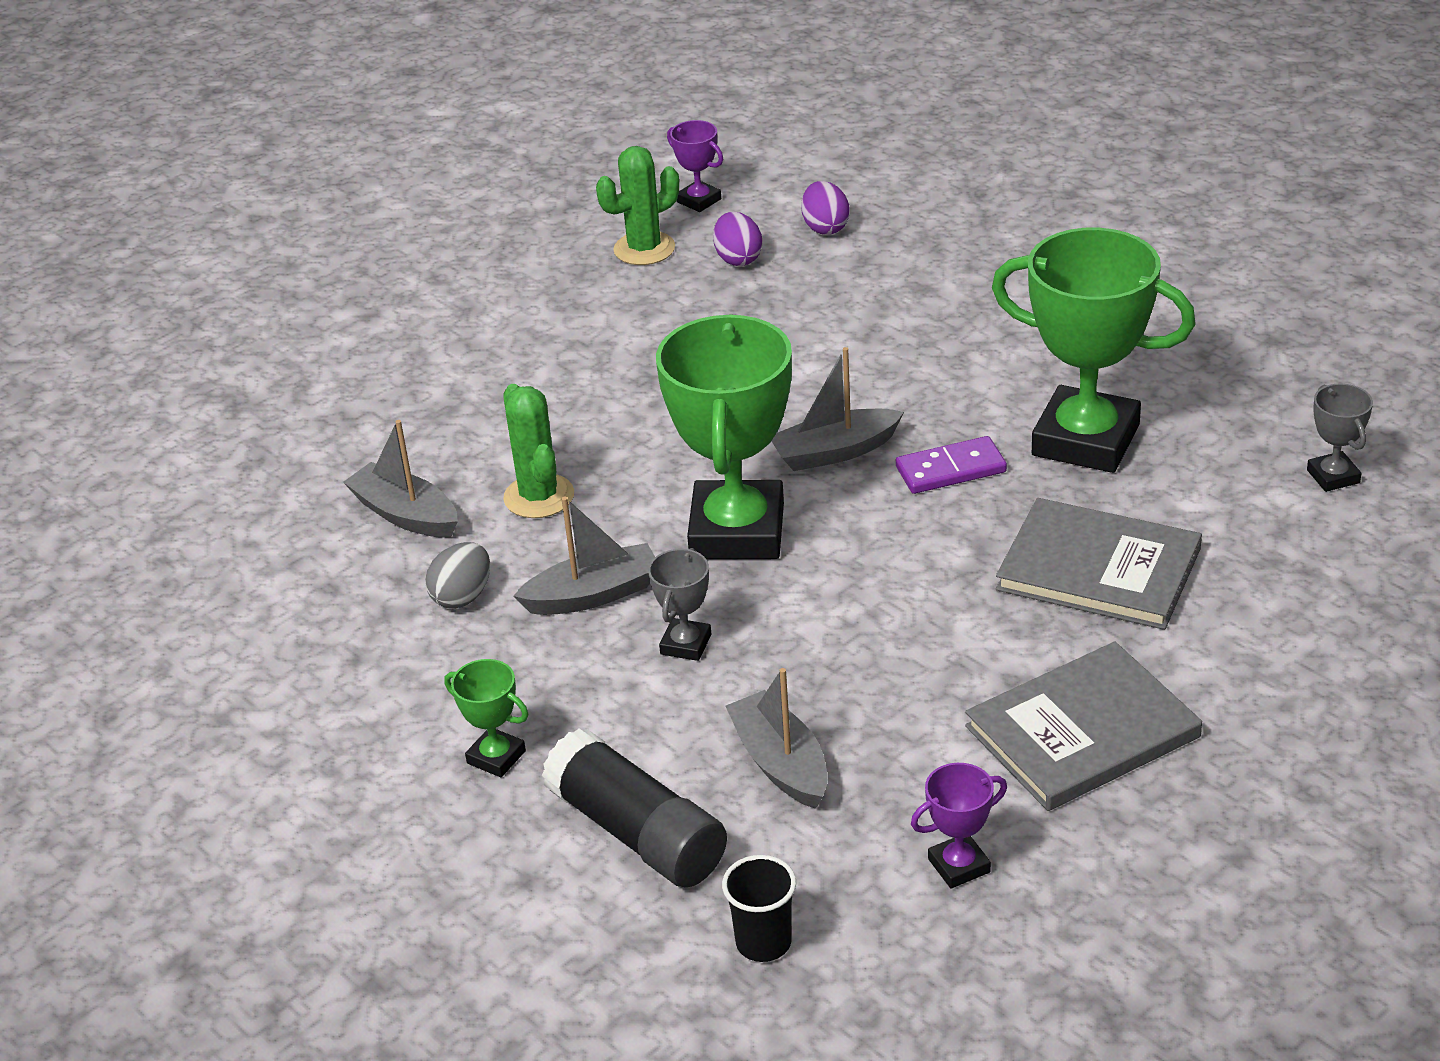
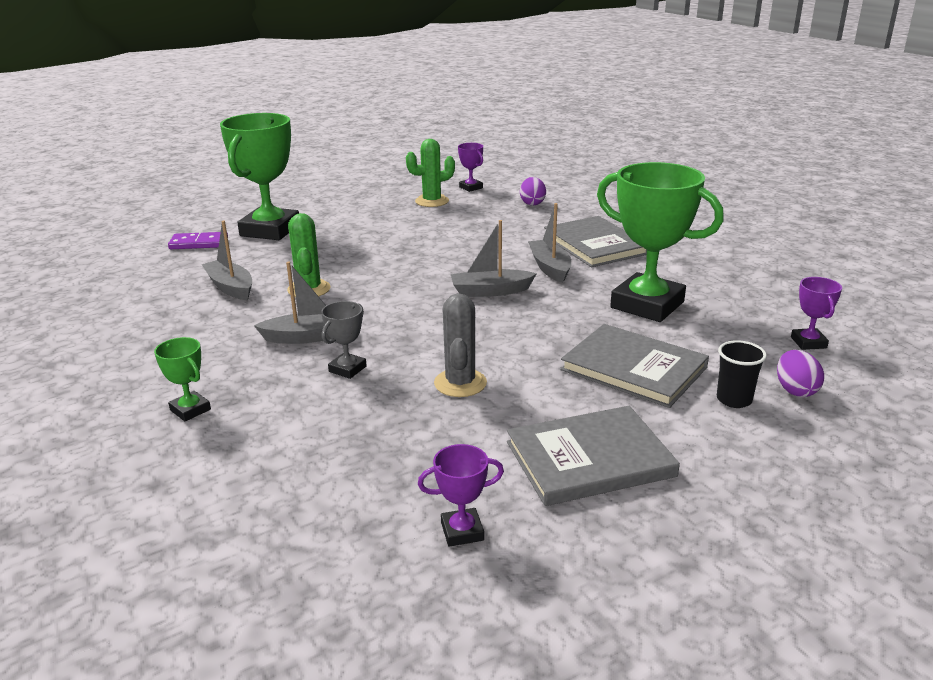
camera: 10 degrees right, 10 degrees down
(462, 596) = (233, 327): grey egg -> none
(637, 833) = (248, 469): black glue stick -> none
(737, 531) = (412, 319): green trophy -> green trophy (270, 230)
(738, 258) = (479, 209): purple egg -> purple egg (795, 390)
(763, 942) = (289, 558): black cup -> black cup (734, 400)
(781, 763) = (369, 443): grey boat -> grey boat (550, 268)
(862, 640) = (460, 383): none -> grey cactus
(951, 470) = (557, 308): purple domino -> purple domino (199, 243)
(965, 317) = (594, 245): none -> grey book
(1333, 476) = (808, 342): grey trophy -> purple trophy

